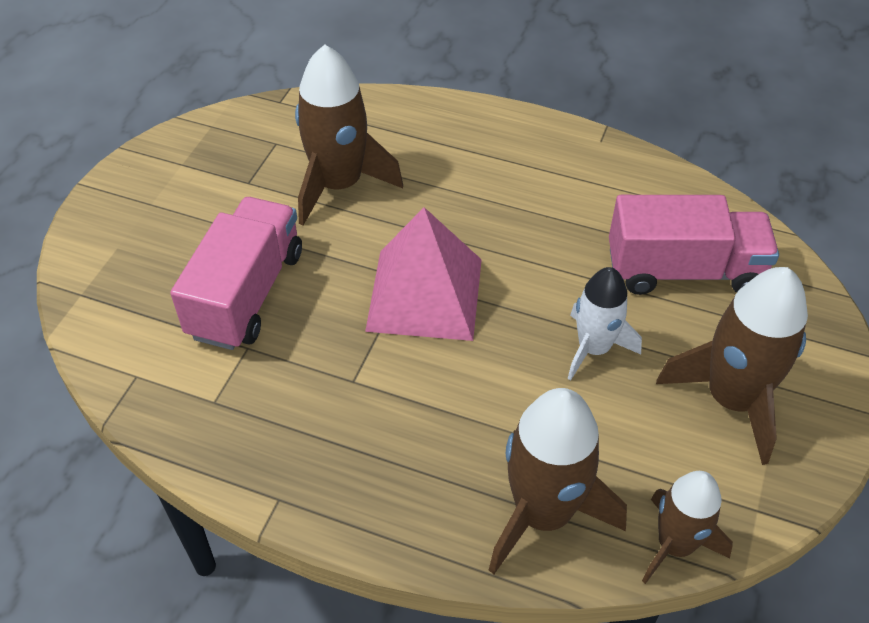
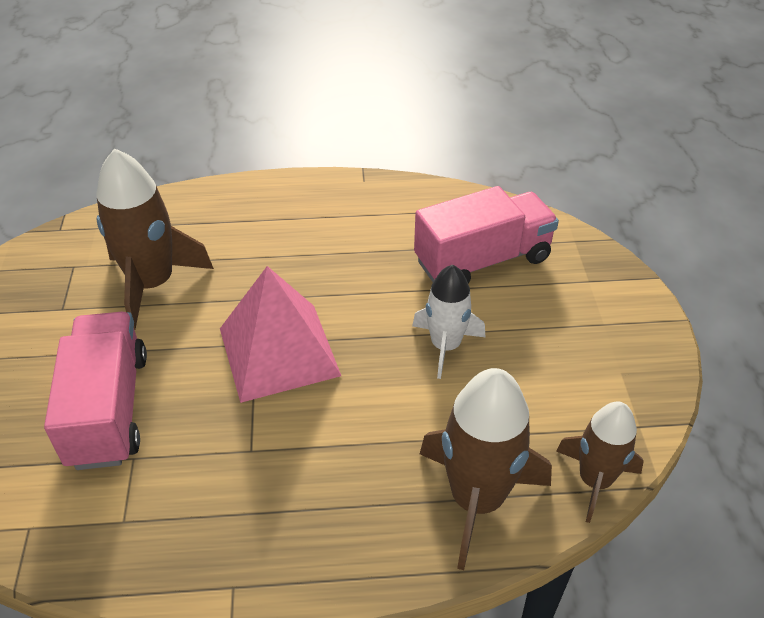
camera: 25 degrees left, 5 degrees down
(731, 399) = (573, 347): brown rocket -> none

